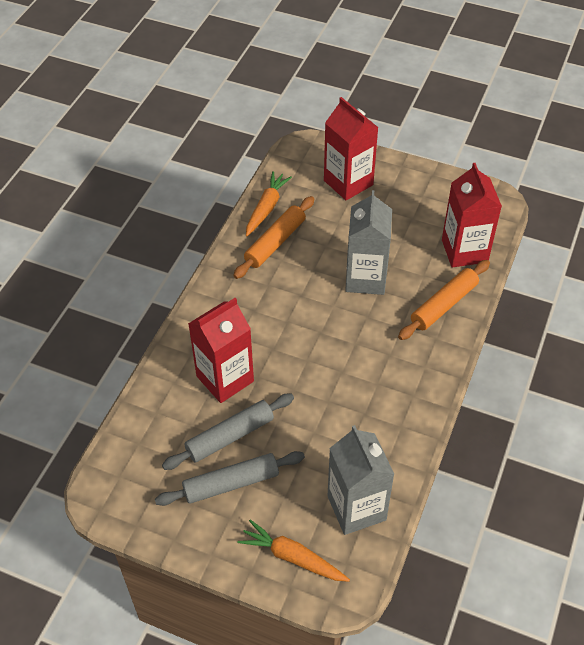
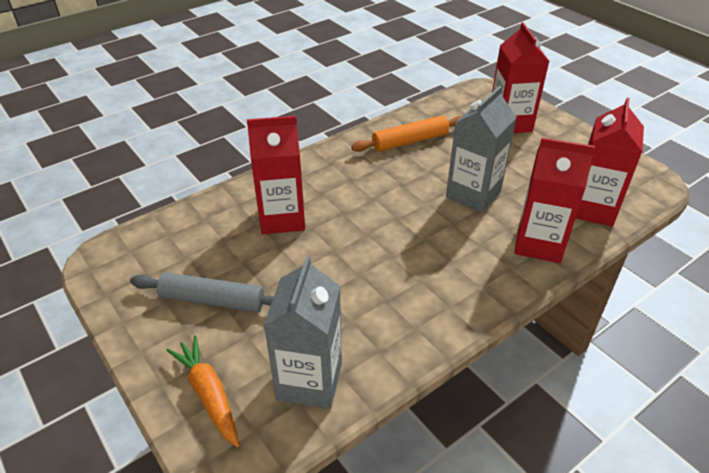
camera: 30 degrees right, 10 degrees down
(230, 436) = (246, 263): grey rolling pin -> none
(266, 208) = (422, 117): orange carrot -> none
(444, 305) = (539, 244): orange rolling pin -> red carton

